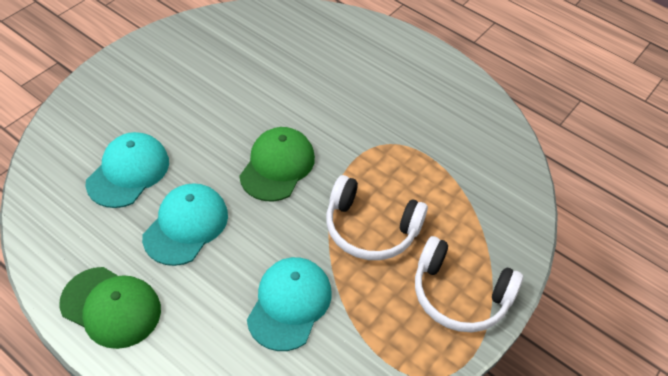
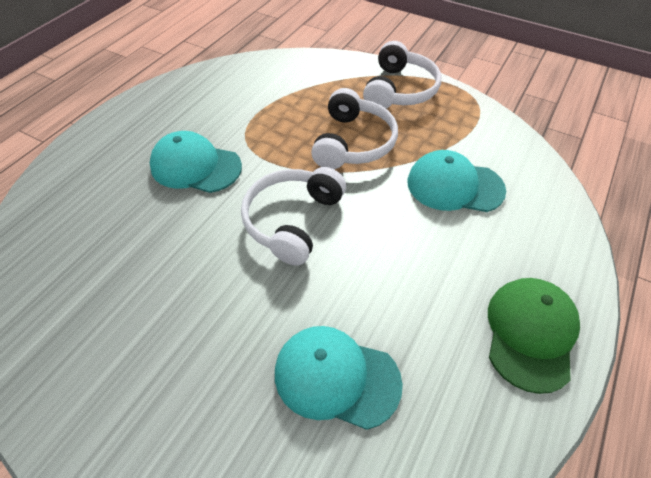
camera: 95 degrees left, 0 degrees up
(186, 225) = (398, 288): turquoise cap -> turquoise cap (195, 166)
(277, 166) = (292, 220): green cap -> white headphones

